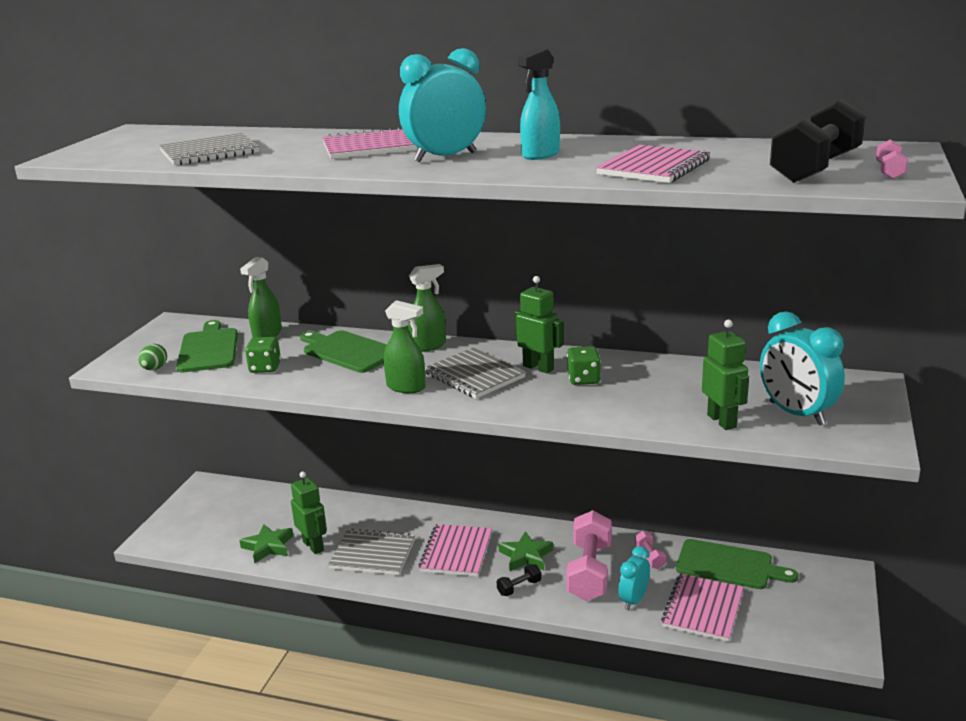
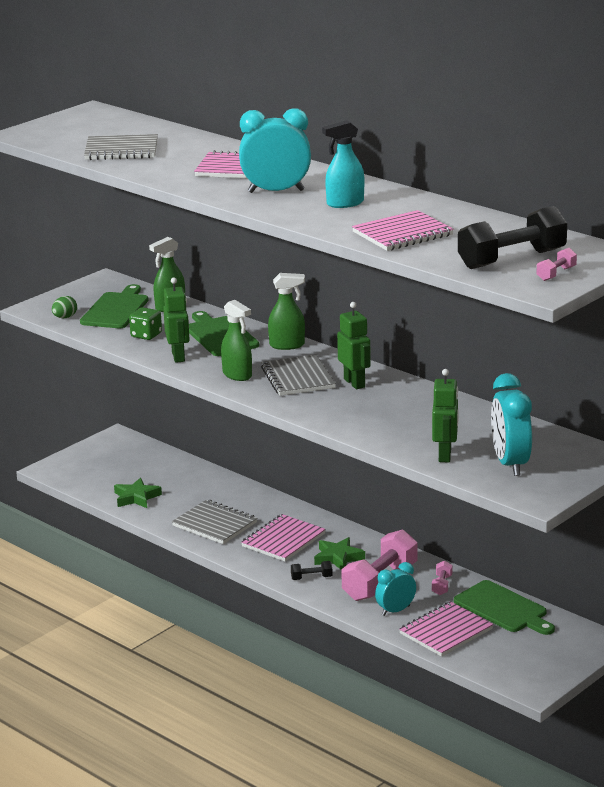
camera: 25 degrees right, 0 degrees up
(313, 546) = (172, 506): green robot -> green robot (178, 356)
(583, 379) = (379, 400): green dice -> none

